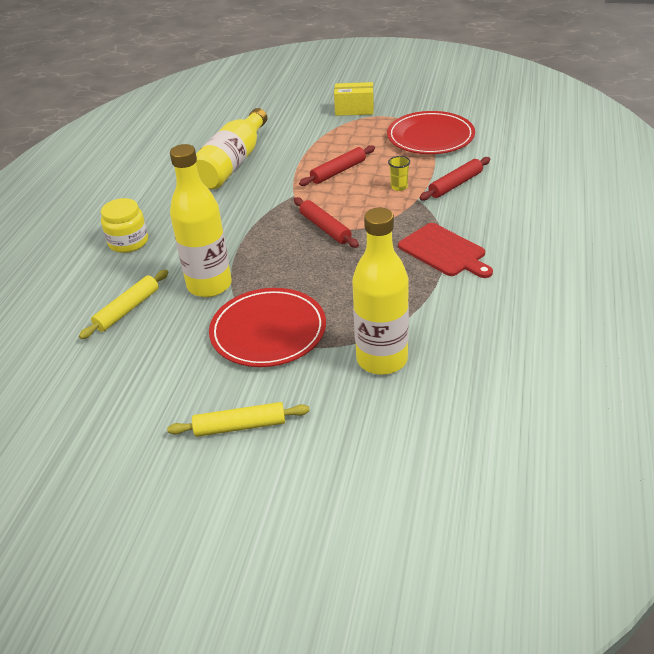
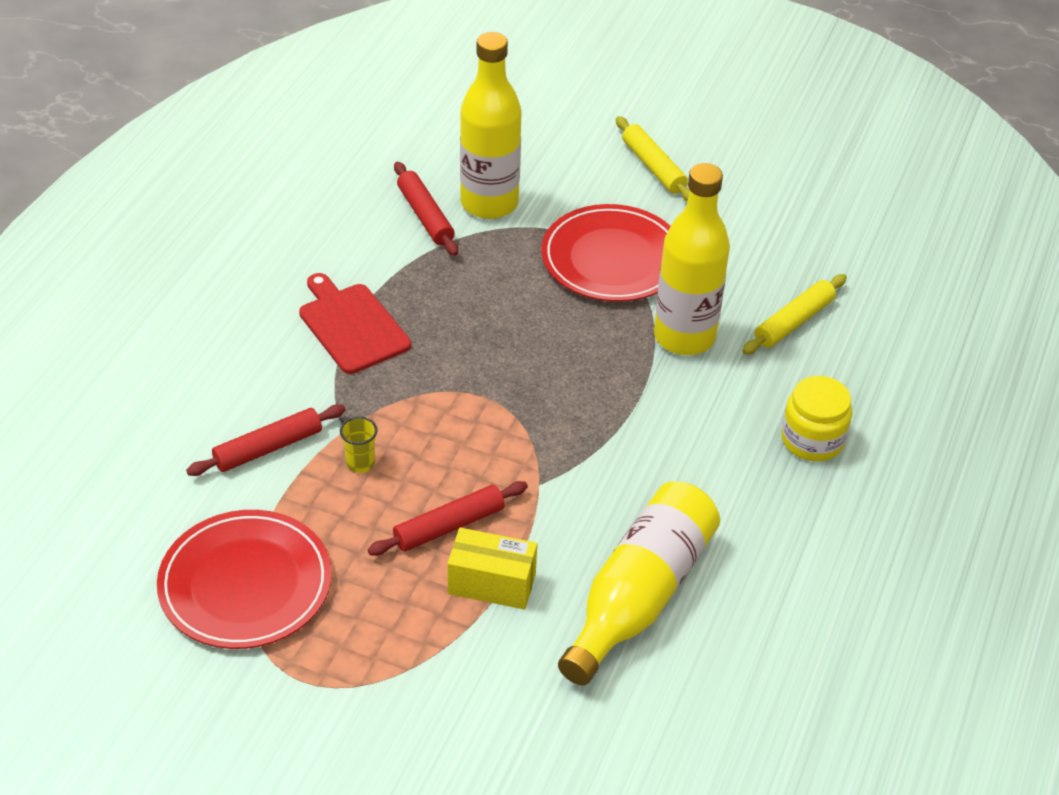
camera: 175 degrees left, 5 degrees up
(240, 426) = (653, 167): yellow rolling pin -> yellow rolling pin turned 60 degrees clockwise
(325, 228) = (505, 402): red rolling pin -> red rolling pin (425, 216)
(354, 110) = (356, 722): yellow box -> yellow box (492, 583)

